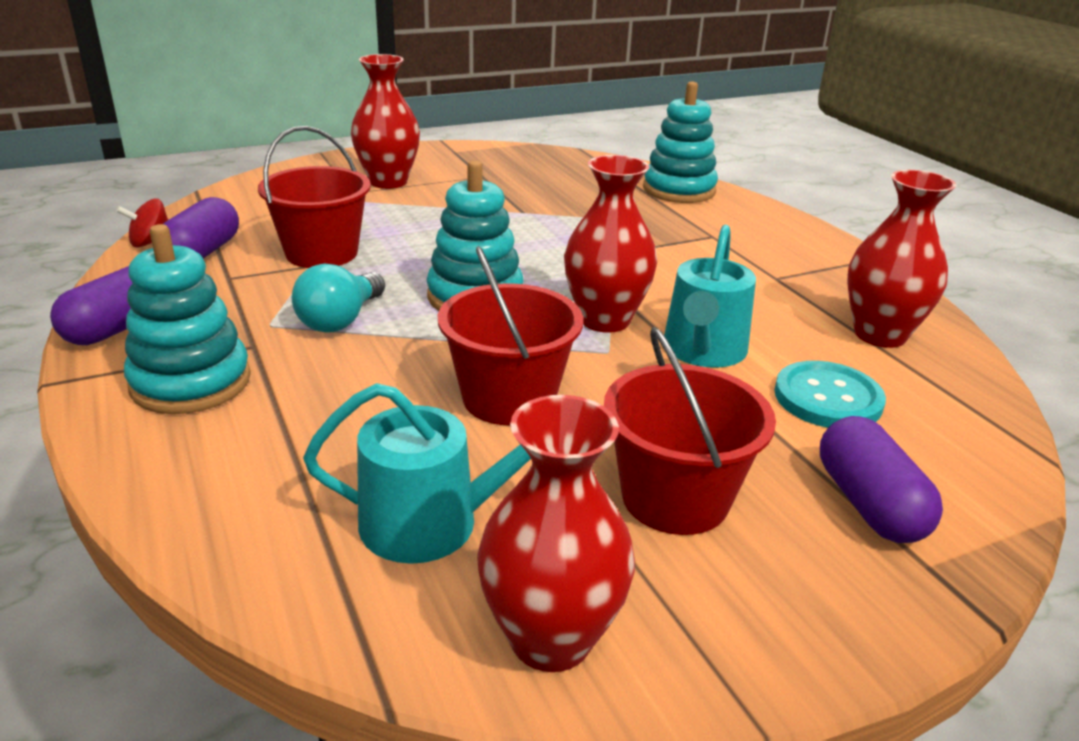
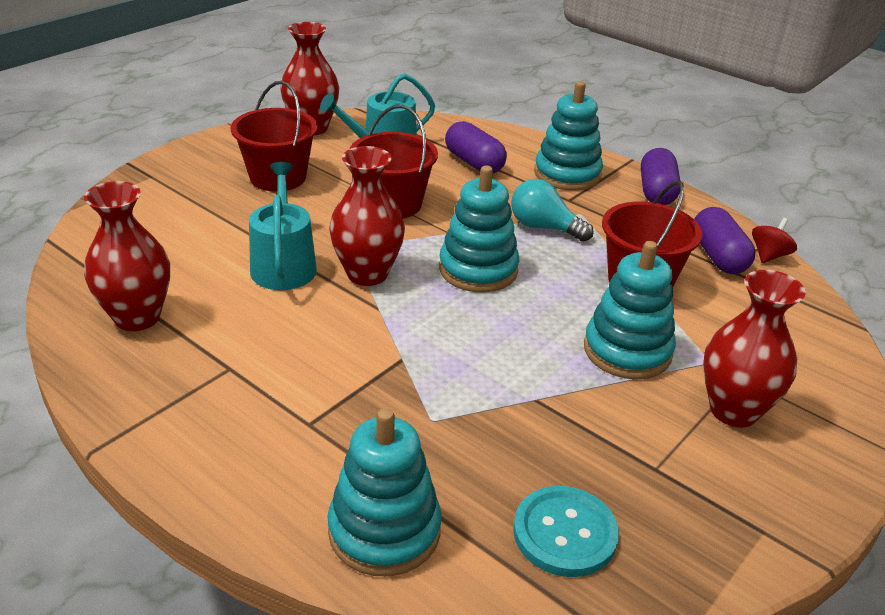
camera: 155 degrees right, 5 degrees up
(340, 320) = (544, 227): turquoise light bulb -> turquoise light bulb turned 60 degrees counterclockwise
(414, 218) = (627, 351): none -> turquoise stacking toy
(828, 398) = (191, 249): turquoise button -> turquoise button (565, 533)
(869, 504) = (175, 195): purple capsule -> purple capsule (474, 163)

